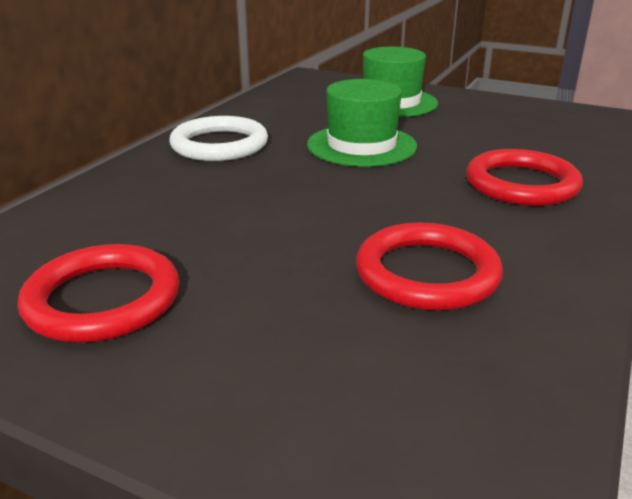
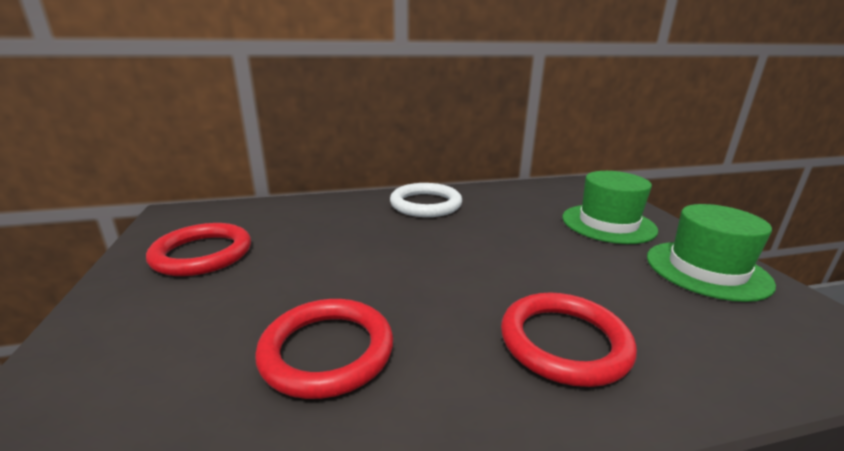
camera: 50 degrees right, 5 degrees down
(361, 145) = (506, 243): green hat -> green hat (706, 270)

